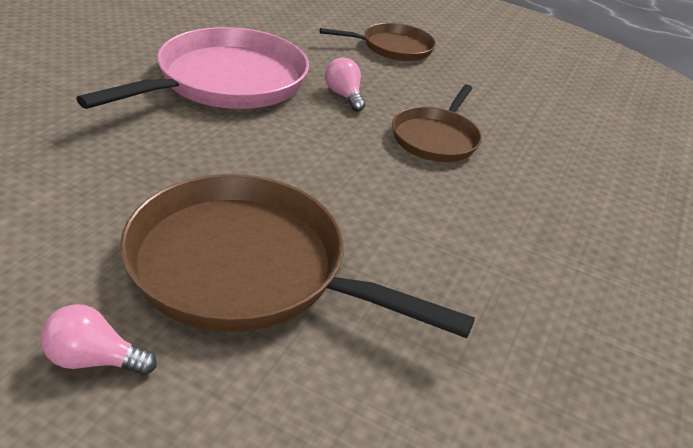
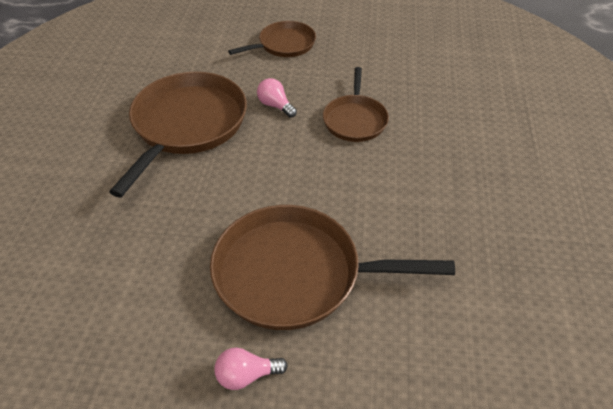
camera: 15 degrees left, 10 degrees up
(226, 82) = (187, 125): pink pan -> brown pan

